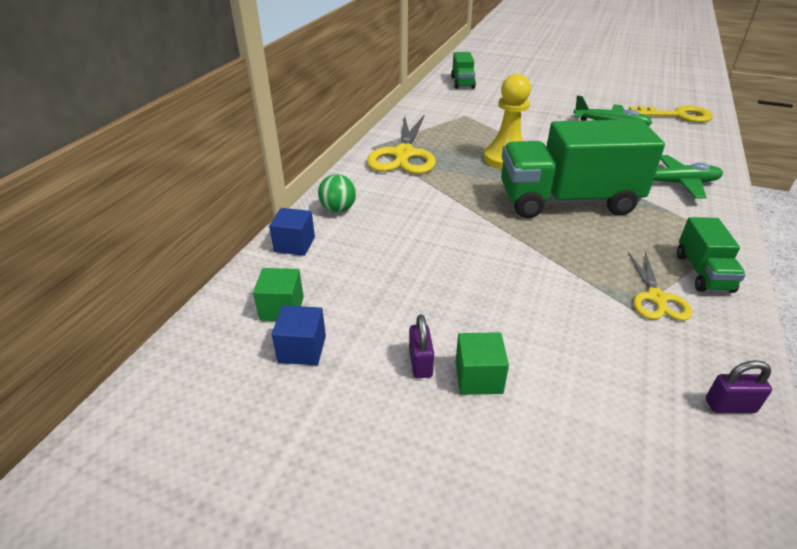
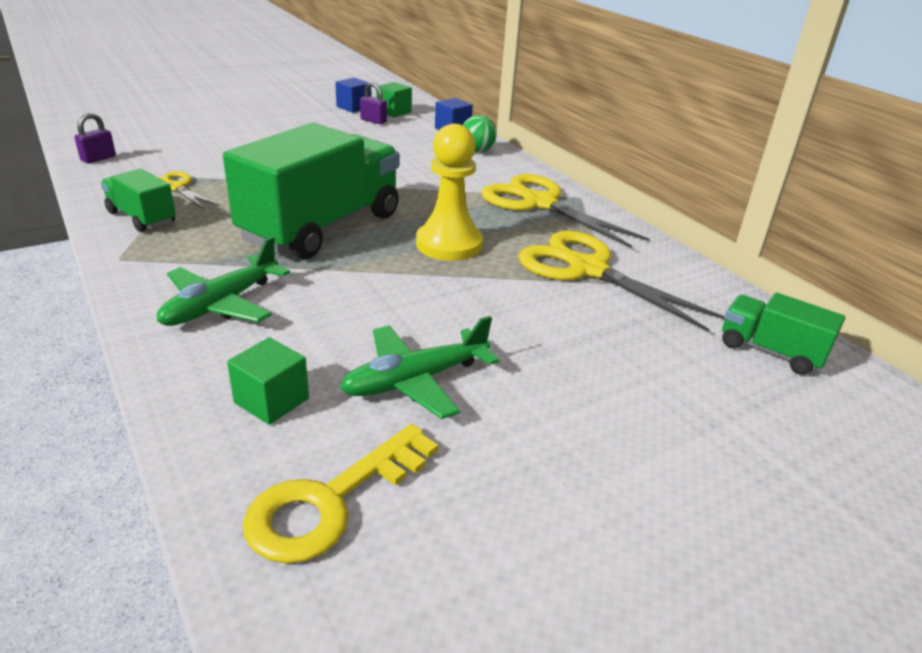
camera: 125 degrees right, 5 degrees down
(420, 363) = (290, 120): purple padlock -> purple padlock (373, 121)
(462, 122) = (586, 269): none -> yellow scissors
(478, 377) = (253, 126): green cube -> green cube (271, 400)

